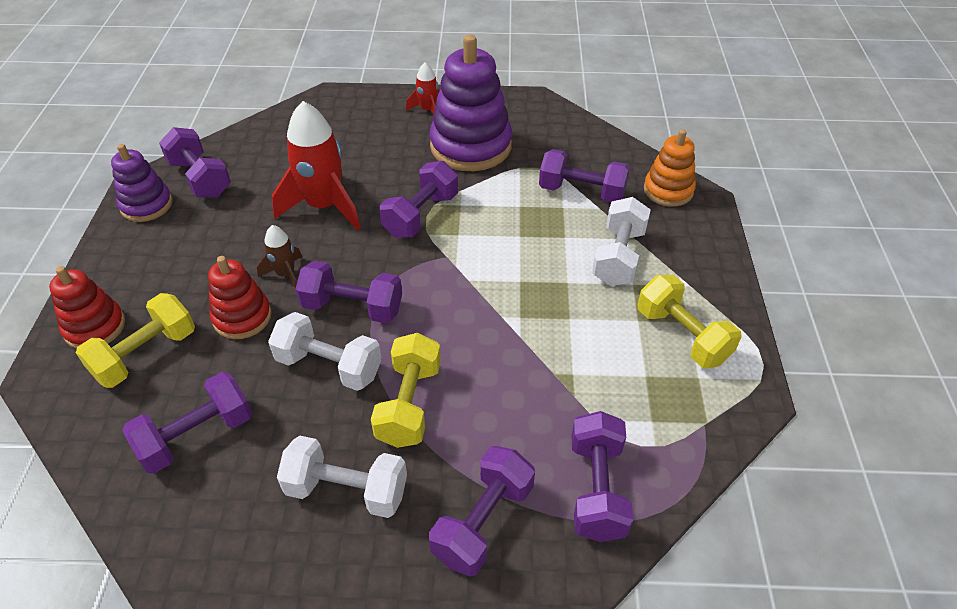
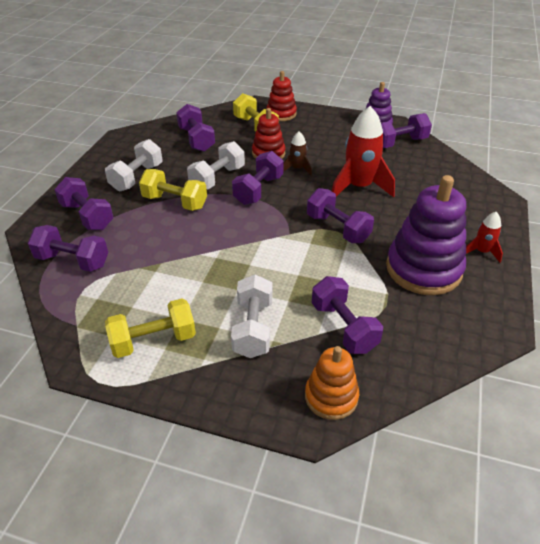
camera: 105 degrees right, 5 degrees down
(581, 192) = (343, 327): purple dumbbell -> purple dumbbell turned 60 degrees counterclockwise
(618, 257) = (253, 328): white dumbbell -> white dumbbell turned 60 degrees clockwise

